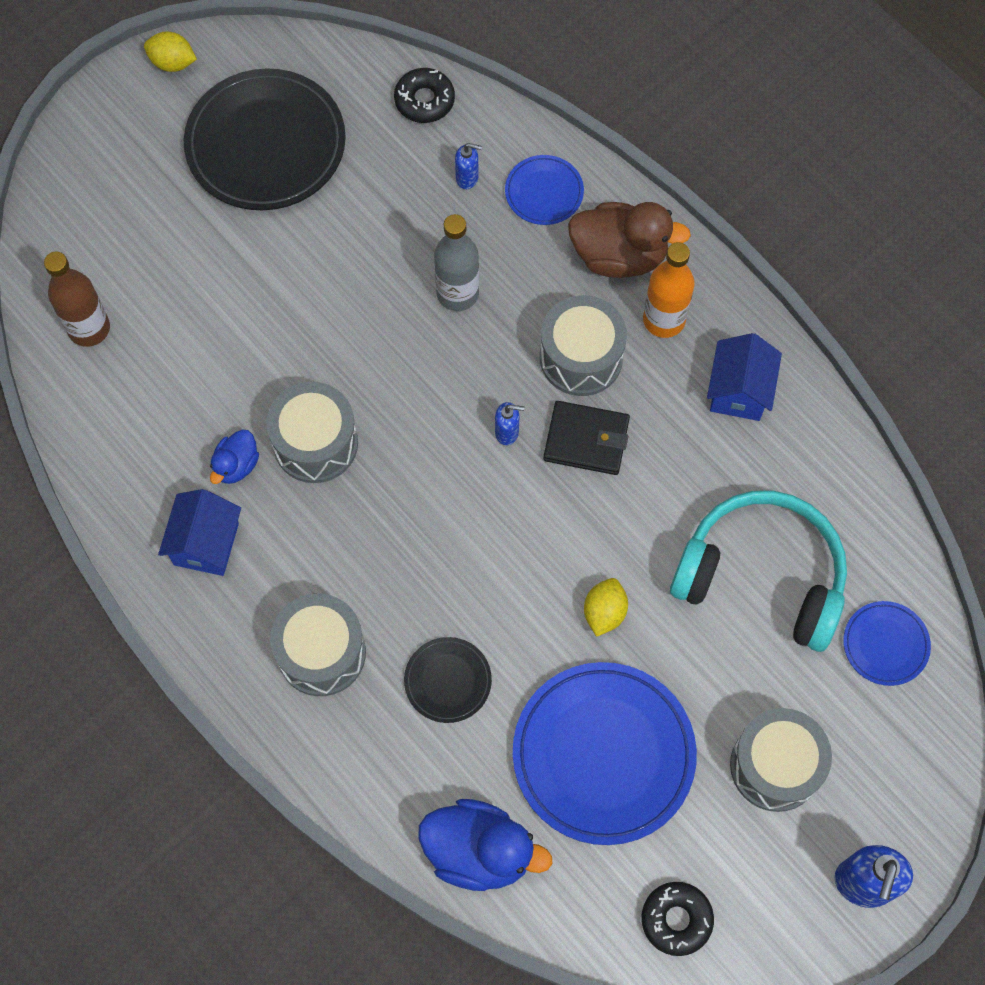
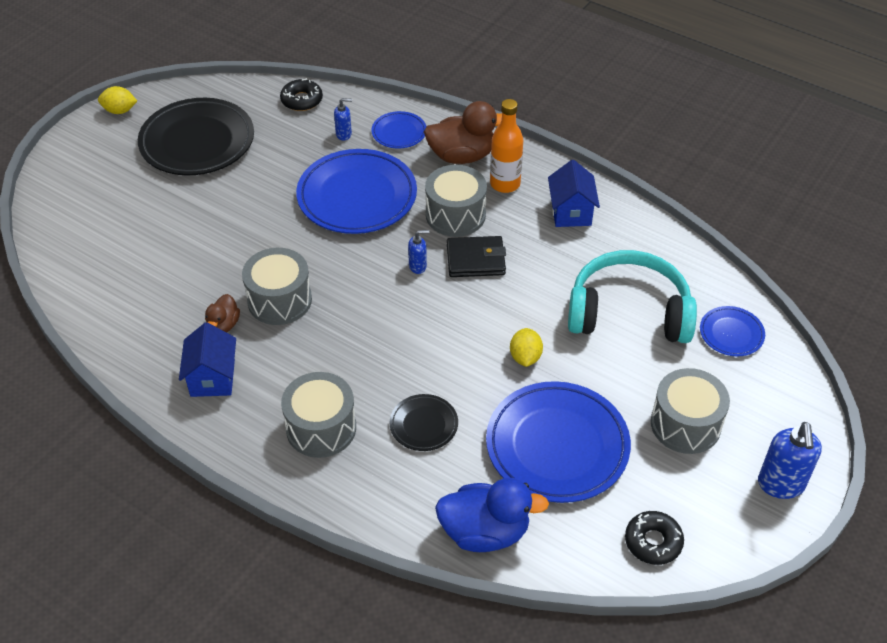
camera: 15 degrees left, 20 degrees down
(89, 328) = (91, 266): brown bottle -> none
(236, 465) = (223, 325): blue duck -> brown duck
(457, 293) = (357, 196): grey bottle -> blue plate

